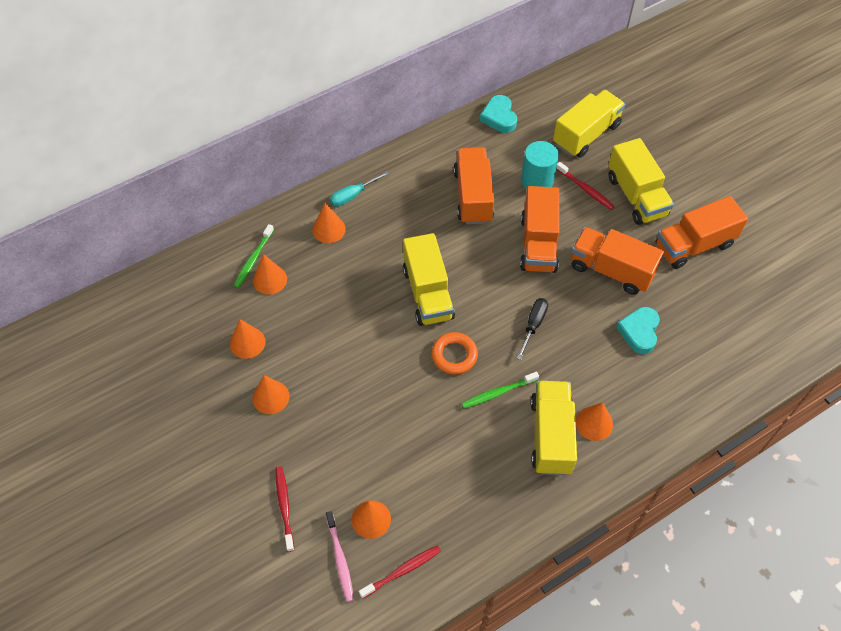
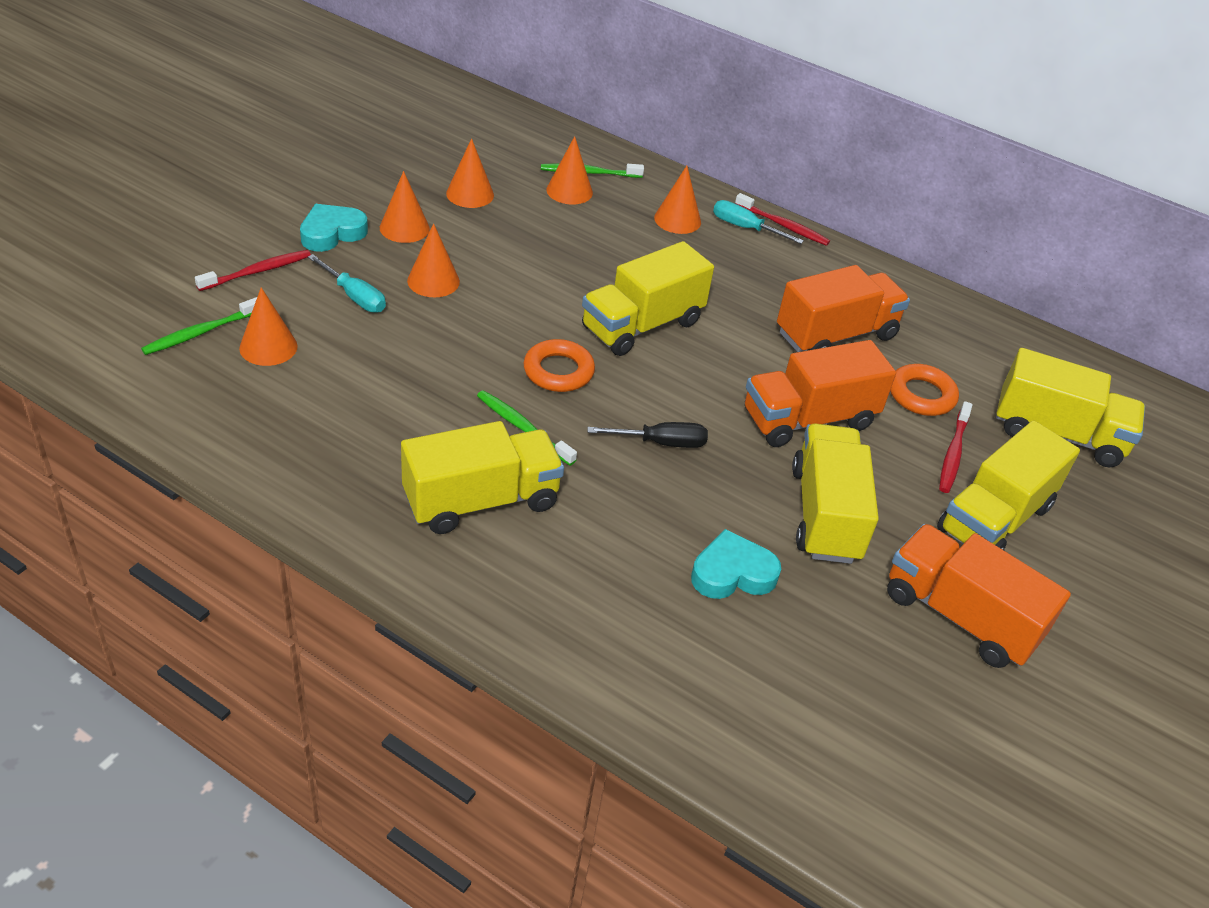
camera: 60 degrees right, 15 degrees down
(337, 451) = (355, 297): none -> turquoise screwdriver
(340, 559) = (200, 332): pink toothbrush -> green toothbrush
(402, 571) = (202, 391): red toothbrush -> red toothbrush (783, 226)
(499, 117) = (997, 333): turquoise heart -> turquoise heart (332, 233)
(537, 180) = (921, 395): turquoise cylinder -> orange ring
(594, 423) = (529, 548): orange cone -> orange cone (433, 281)
(611, 270) = (825, 514): orange truck -> yellow truck

